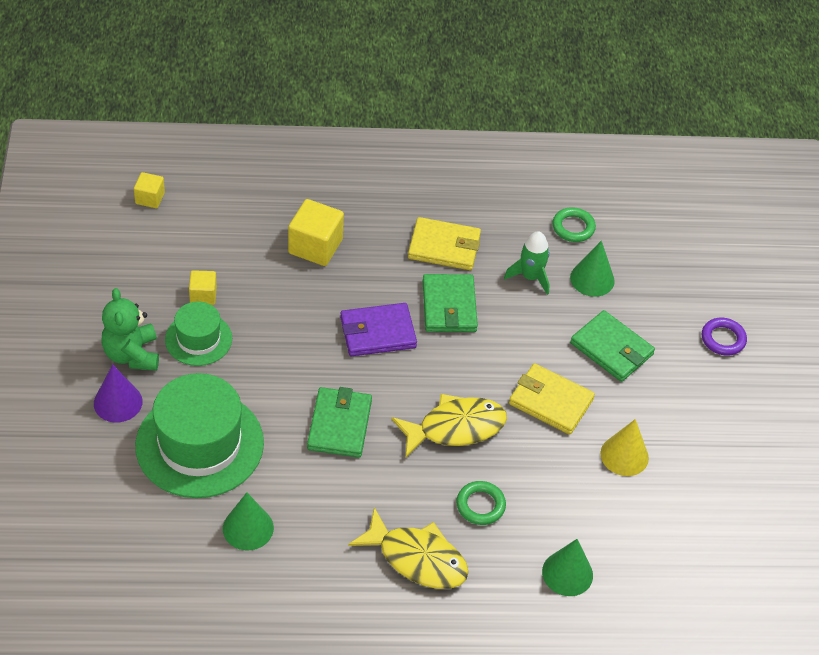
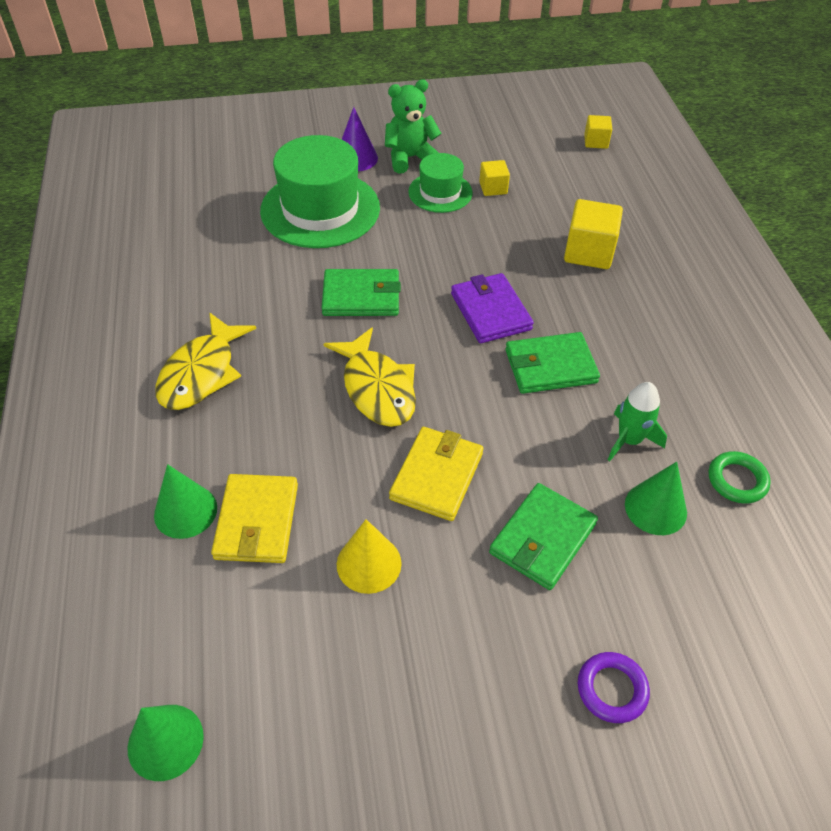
camera: 85 degrees right, 0 degrees up
(248, 528) = (231, 250): green cone -> green cone (165, 741)
(444, 247) = (638, 353): yellow wallet -> yellow wallet (256, 521)
(480, 505) = (274, 420): green ring -> none

